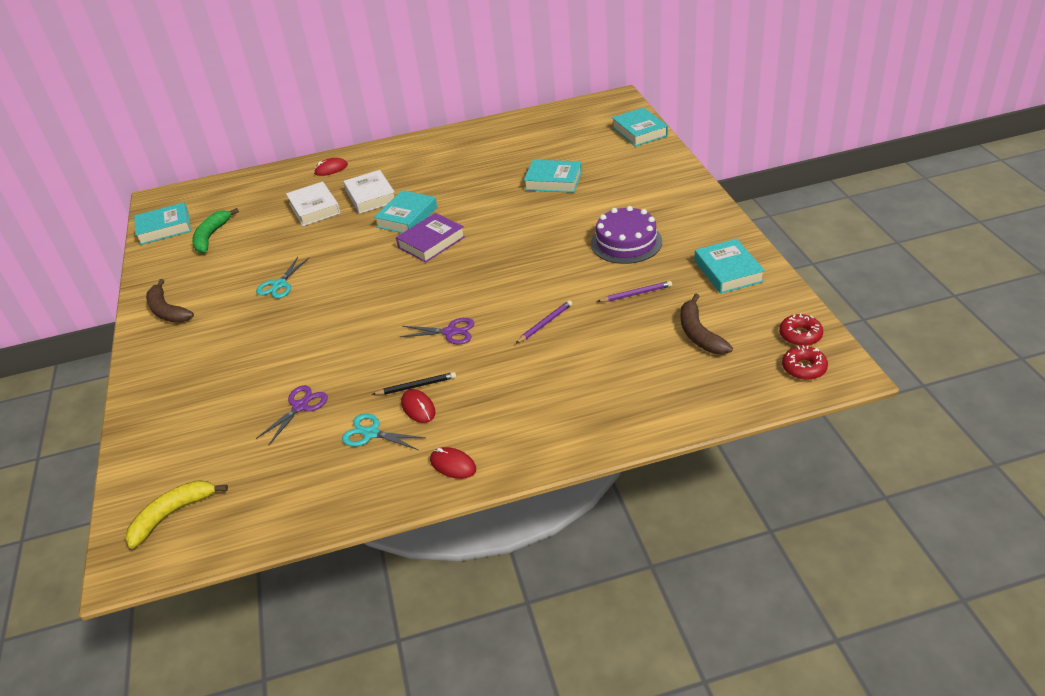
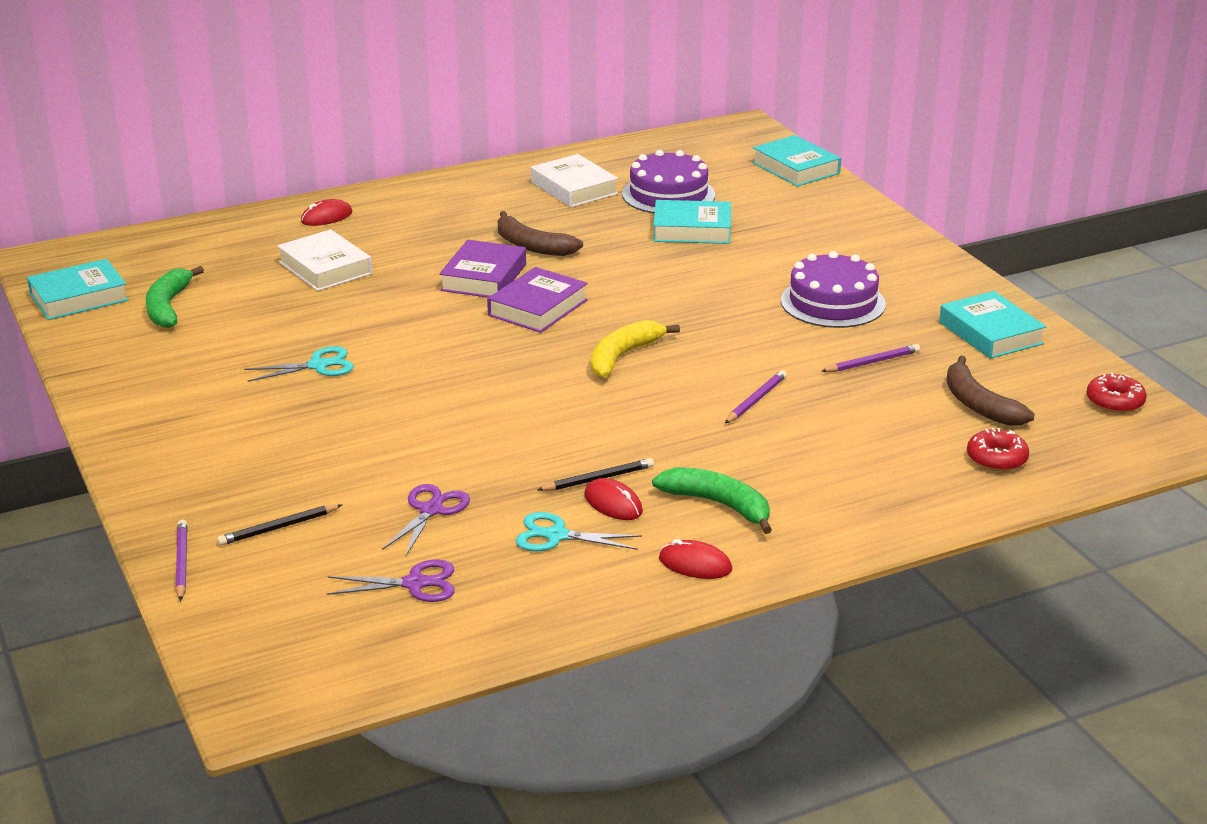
camera: 15 degrees left, 10 degrees down
(134, 440) = (181, 562): none -> purple pencil
(167, 311) = (146, 403): brown banana -> brown banana (532, 246)
(173, 514) = (296, 644): yellow banana -> yellow banana (623, 356)
(202, 415) = (278, 528): none -> black pencil
(279, 285) = (318, 365): turquoise scissors -> turquoise scissors turned 120 degrees counterclockwise
(371, 196) = (411, 251): white book -> white book (574, 188)
(407, 217) = (483, 277): turquoise book -> purple book
(450, 332) = (619, 414): purple scissors -> purple scissors (415, 584)
(488, 413) = (719, 505): none -> green banana
(548, 153) = (668, 194): none -> purple cake
(804, 368) = (1132, 437): red donut -> red donut (996, 458)

